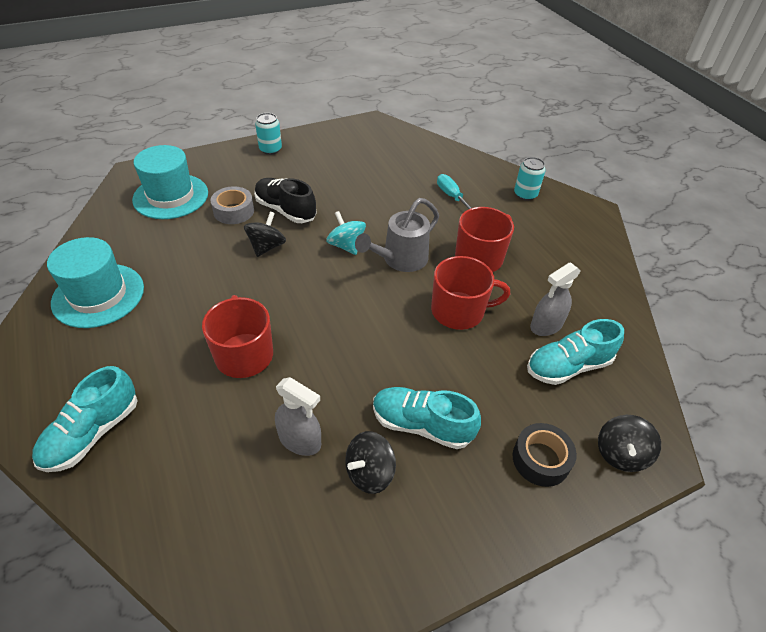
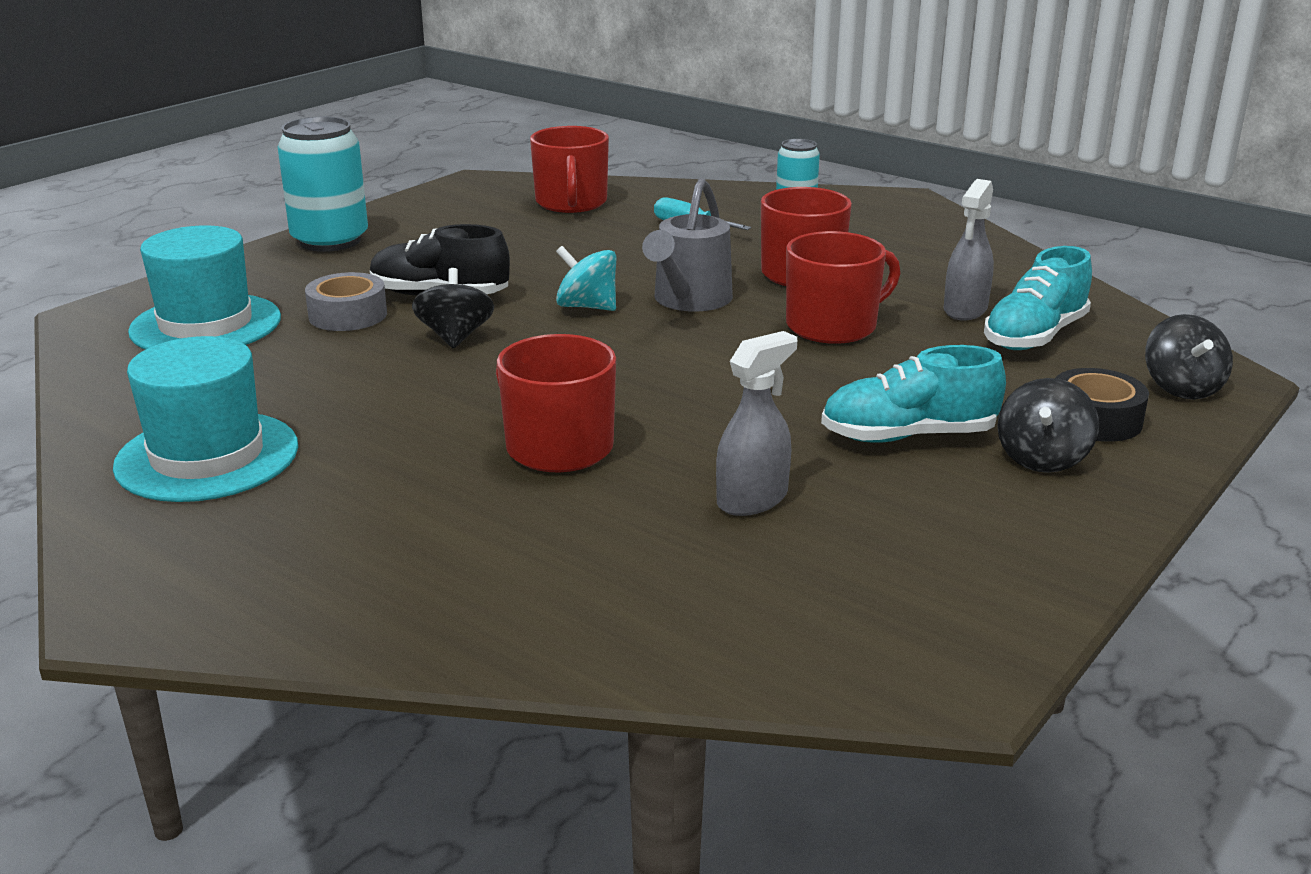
camera: 25 degrees left, 20 degrees down
(92, 433) = (396, 593): turquoise shoe -> none
(270, 149) = (330, 240): turquoise can -> turquoise can, size x1.75
(300, 440) = (752, 499): grey spray bottle -> grey spray bottle turned 45 degrees counterclockwise
(369, 472) = (889, 497): black spinning top -> black spinning top (1042, 458)
(406, 155) = (571, 203): none -> red mug

